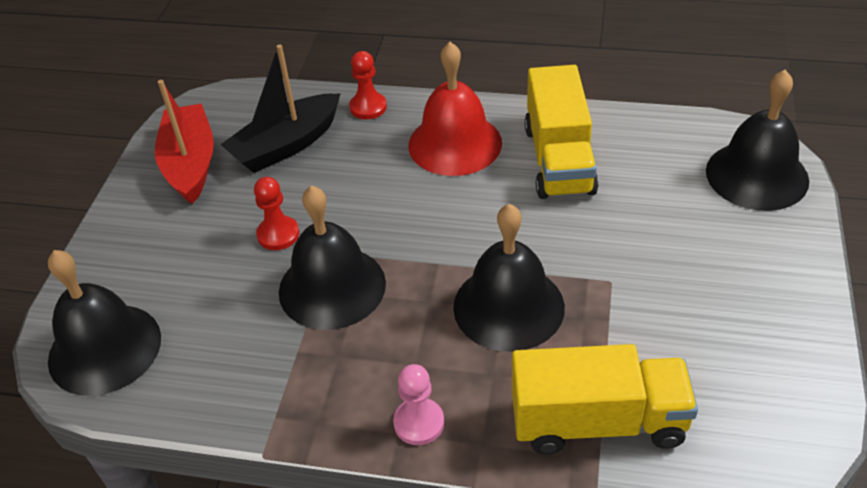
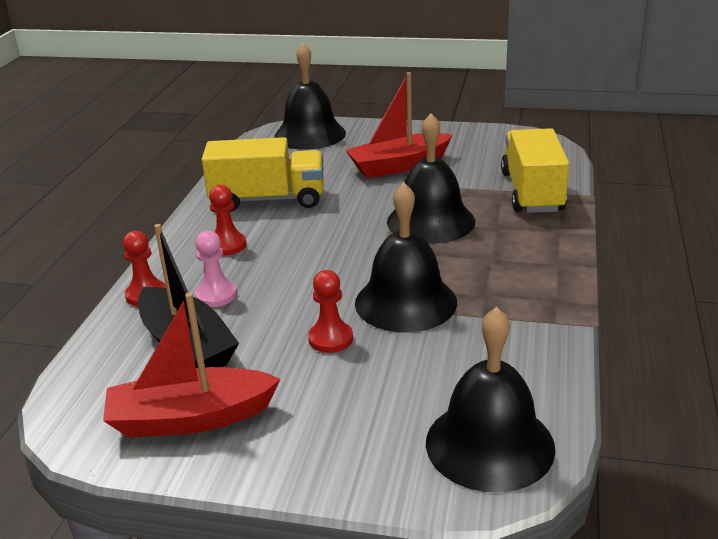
camera: 90 degrees left, 15 degrees down
(419, 423) = (547, 255): pink pawn -> pink pawn (216, 295)
(455, 143) = (227, 245): red bell -> red pawn
(667, 271) = (398, 166): none -> red boat

